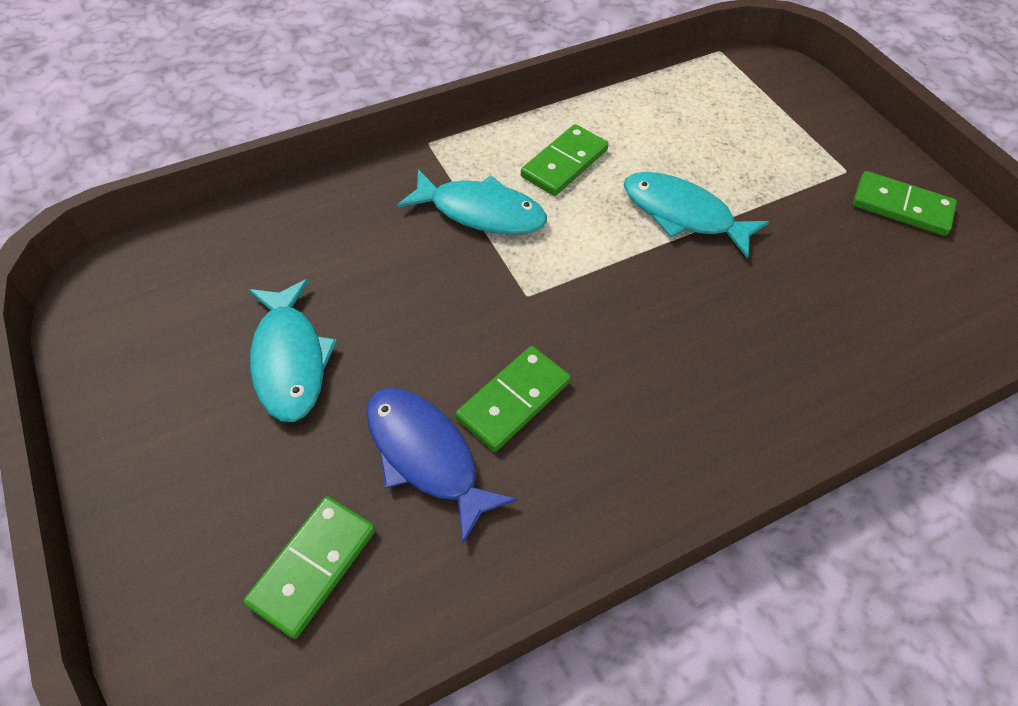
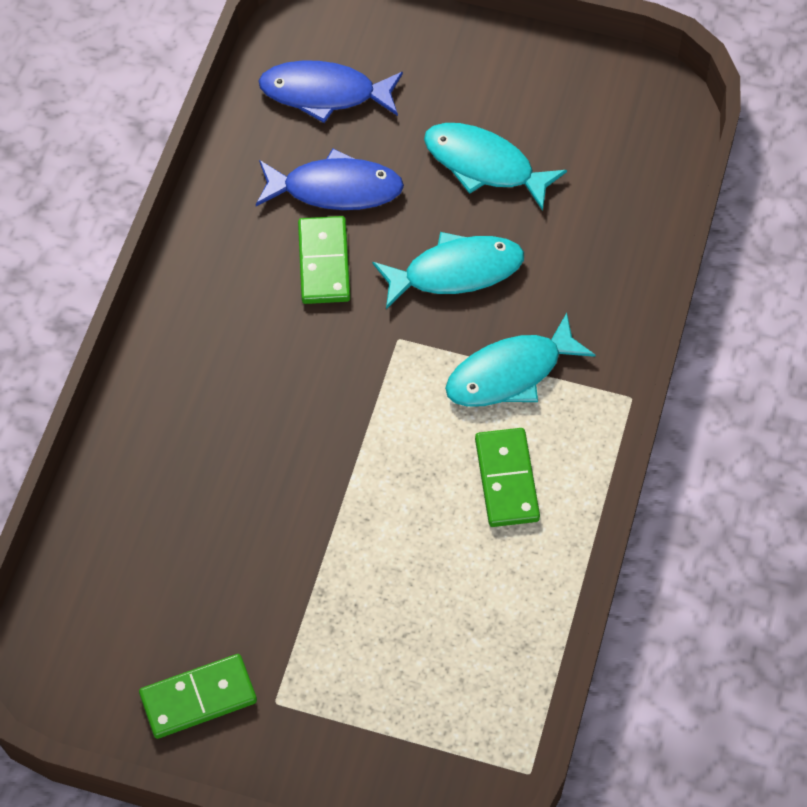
camera: 135 degrees right, 5 degrees up
(313, 566) = (324, 93): green domino -> blue fish
(683, 214) = (364, 516): turquoise fish -> turquoise fish (456, 272)

